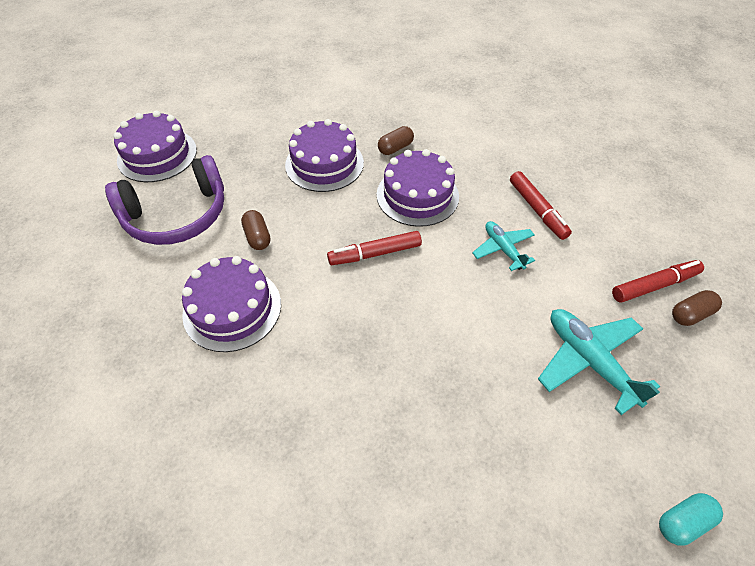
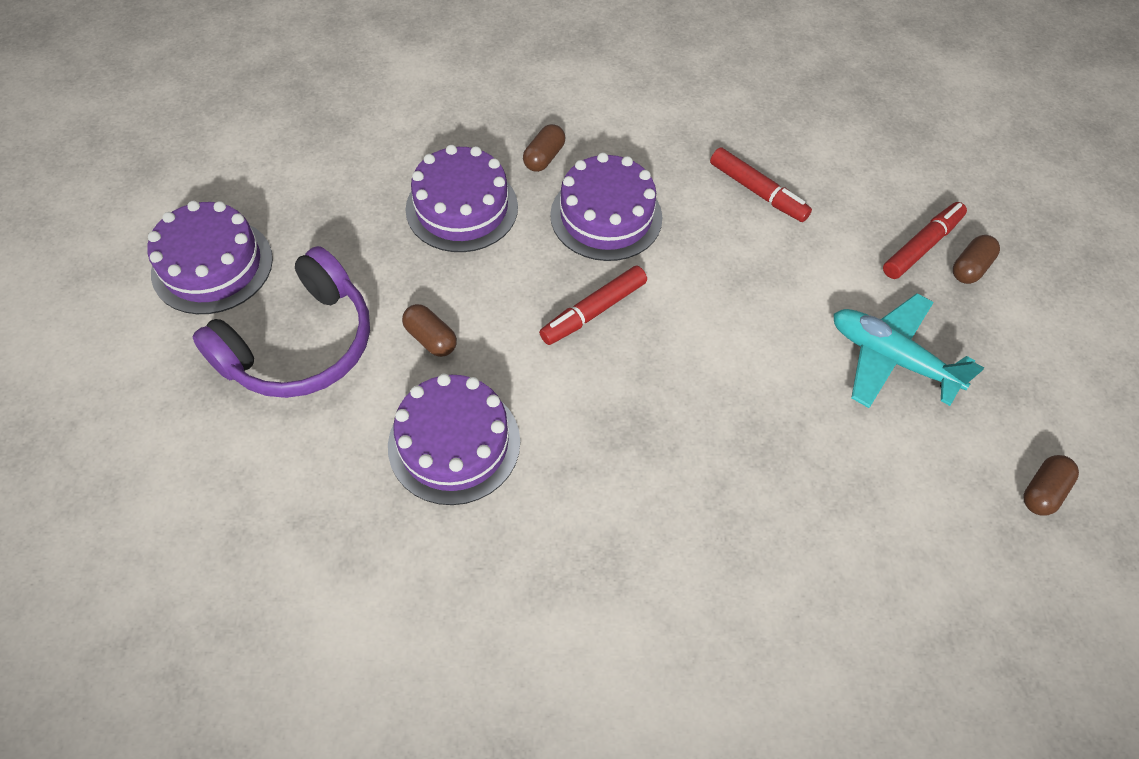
camera: 25 degrees left, 5 degrees up
(503, 249) = (741, 255): turquoise plane -> none
(683, 522) = (1042, 491): turquoise capsule -> brown capsule

